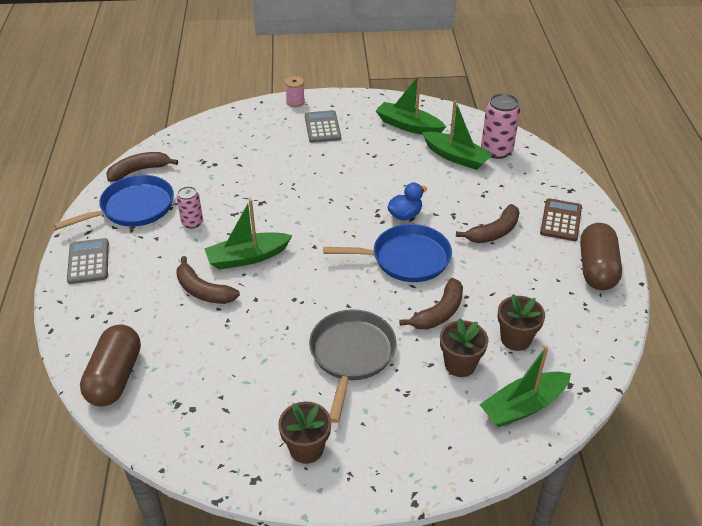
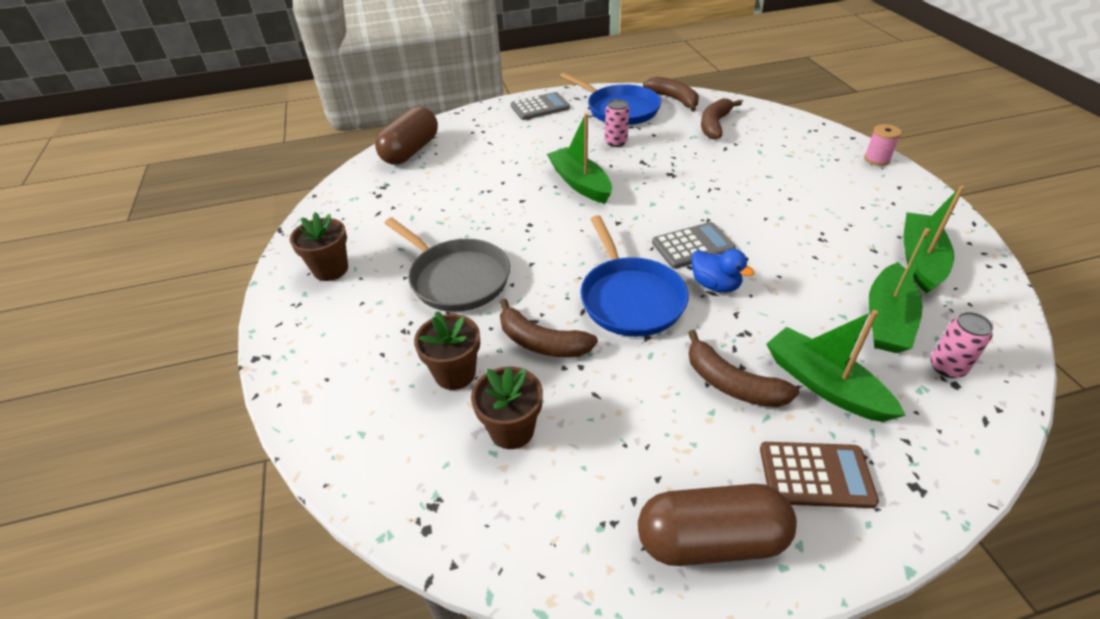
camera: 80 degrees right, 0 degrees up
(115, 377) = (410, 151): brown capsule -> brown capsule turned 60 degrees counterclockwise
(203, 291) = (523, 169): brown banana -> brown banana (714, 125)
(322, 127) = (844, 188): grey calculator -> grey calculator (692, 246)
(351, 354) = (457, 278): grey pan -> grey pan turned 45 degrees clockwise
(496, 151) = (947, 367): pink can -> pink can, size x0.61
(523, 406) = (389, 448): green boat -> green boat (824, 384)

